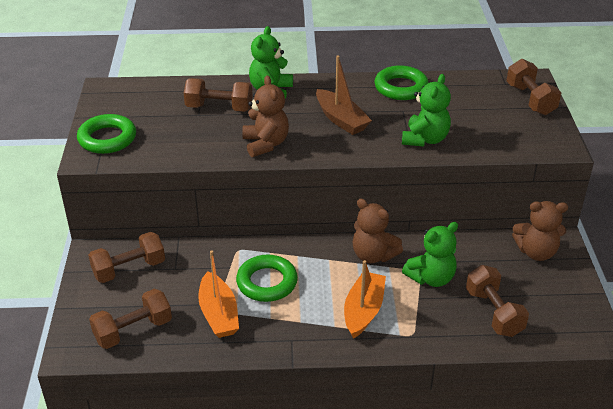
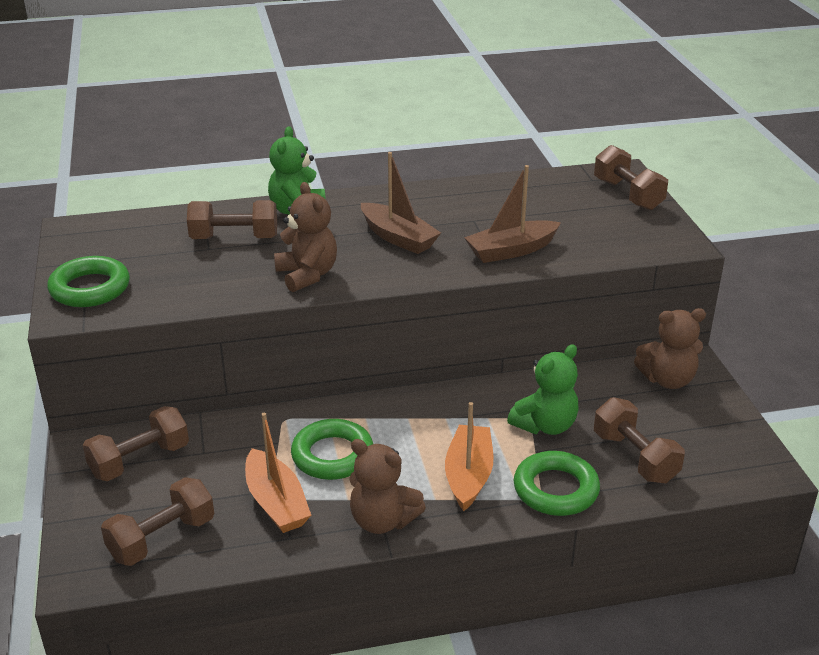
camera: 10 degrees left, 5 degrees down
(373, 255) = (464, 406): brown teddy bear -> brown teddy bear (382, 521)
(401, 87) = (464, 195): green ring -> green ring (555, 489)
(425, 139) = (511, 251): green teddy bear -> brown boat

